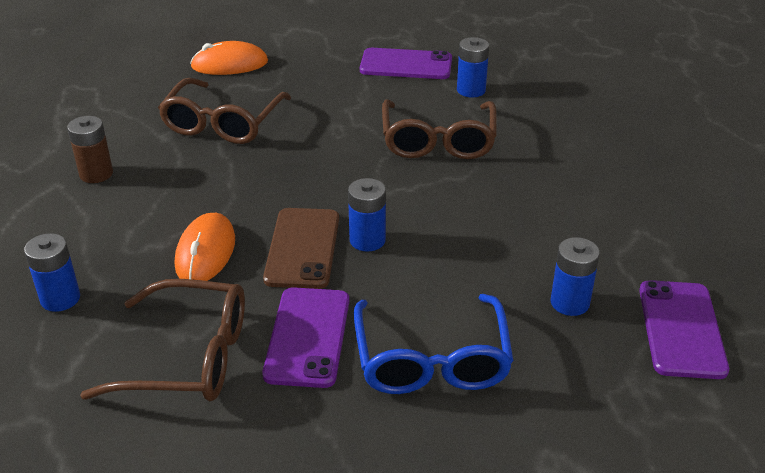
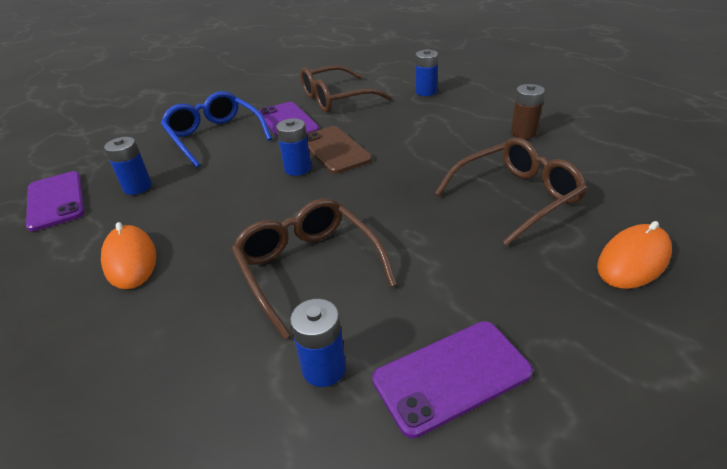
camera: 150 degrees right, 0 degrees up
(205, 252) = (387, 128): orange mouse -> orange mouse (130, 260)
(223, 123) = (515, 197): brown glasses -> brown glasses turned 75 degrees clockwise

